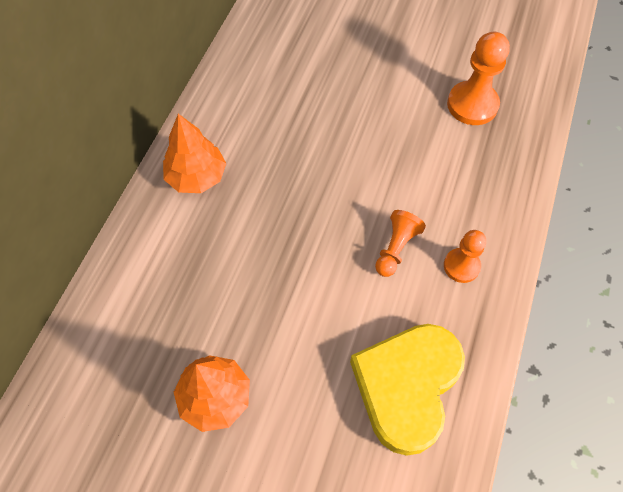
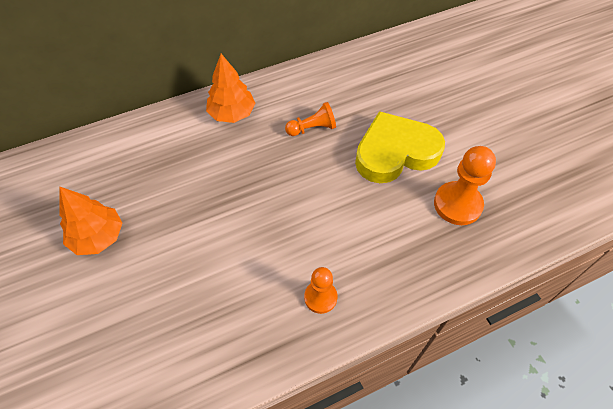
camera: 45 degrees right, 5 degrees down
(396, 248) = (292, 249): orange pawn -> orange pawn (312, 128)
(407, 386) = (197, 334): yellow heart -> yellow heart (395, 152)

